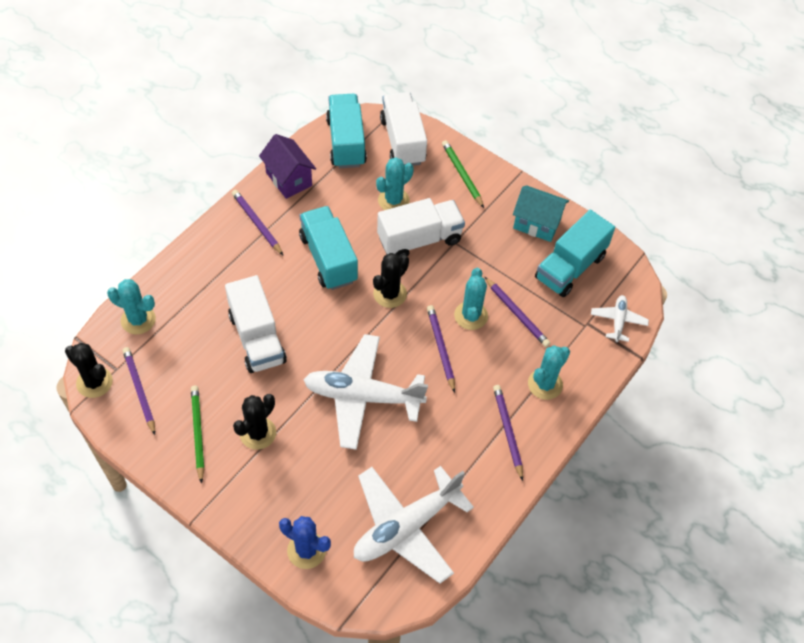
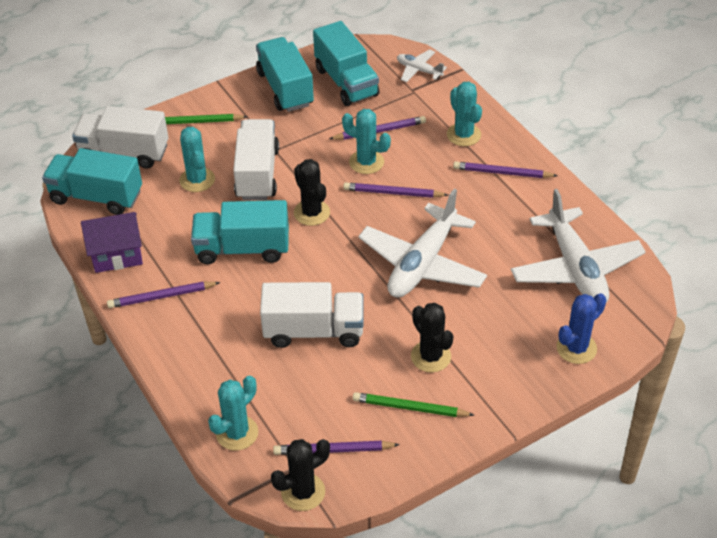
camera: 65 degrees left, 10 degrees down
(537, 224) = (285, 89): turquoise house -> turquoise truck

